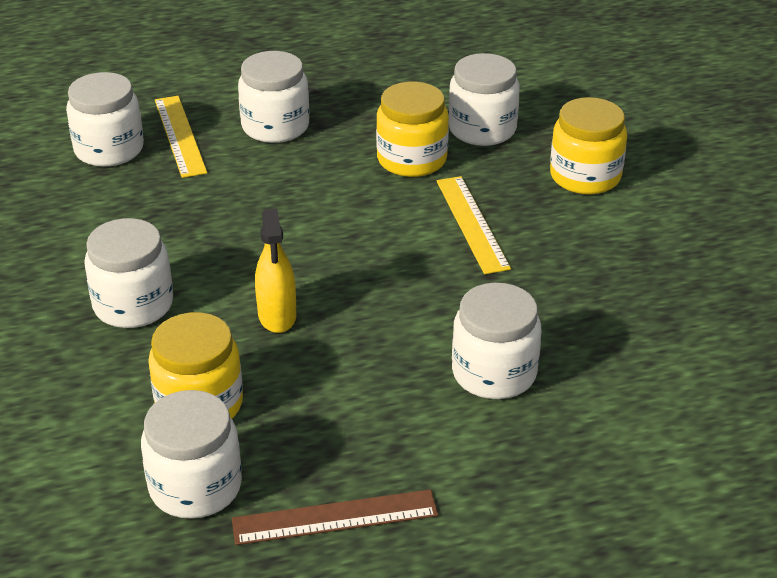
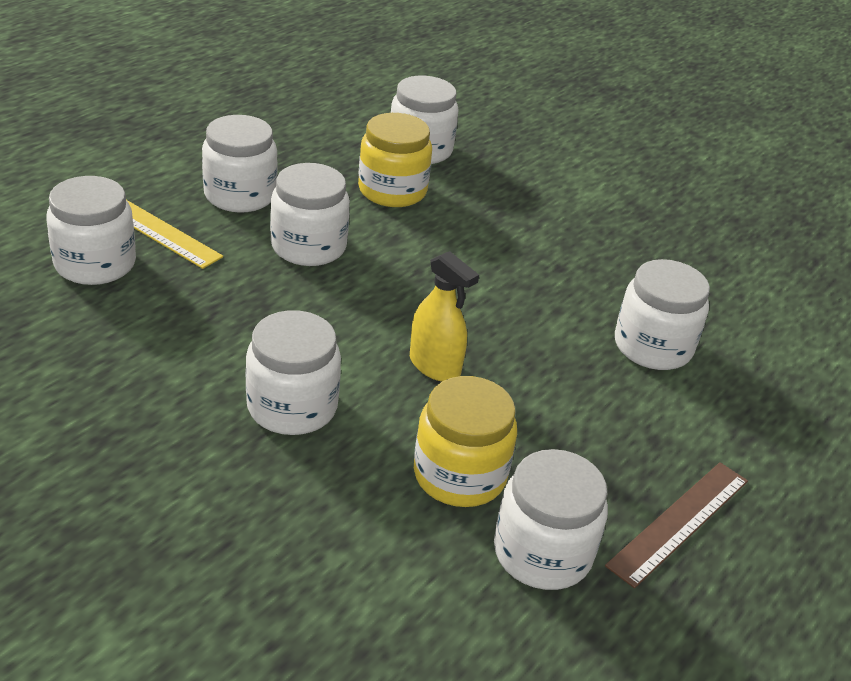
camera: 40 degrees left, 0 degrees up
(284, 186) = (308, 246): none -> white jar
(471, 224) = (499, 230): yellow ruler -> none
(585, 176) = (538, 166): yellow jar -> none

